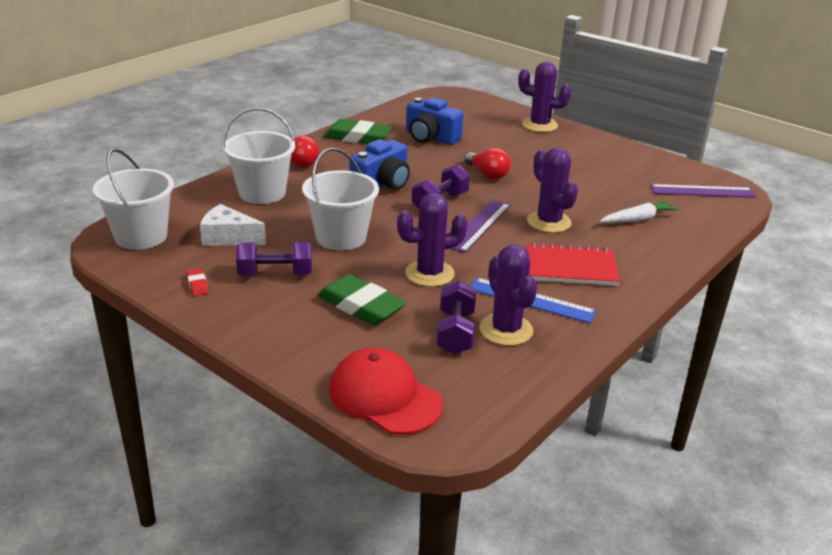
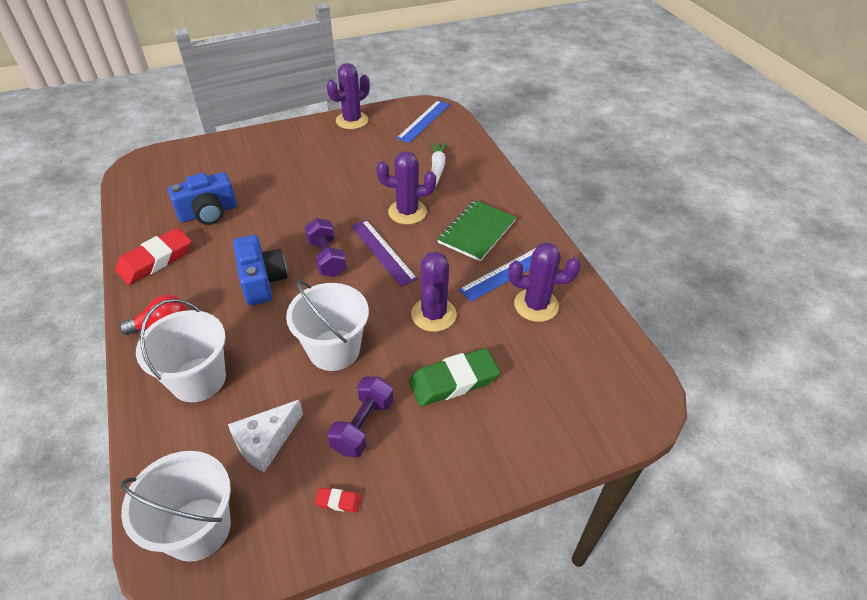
camera: 60 degrees left, 15 degrees up
(358, 137) = (155, 260): green eraser -> red eraser
(384, 397) = (587, 417): red cap -> none
(455, 333) = (524, 336): purple dumbbell -> none
(487, 174) = (306, 209): red light bulb -> none
(539, 125) = (254, 143): purple cactus -> purple cactus (352, 120)
(571, 267) = (477, 232): red notebook -> green notebook
(702, 191) = (424, 121): purple ruler -> blue ruler

